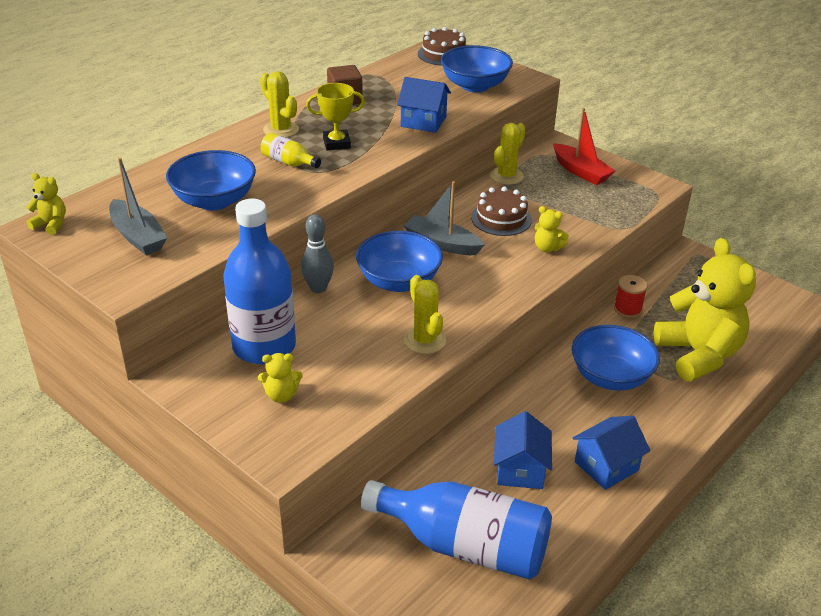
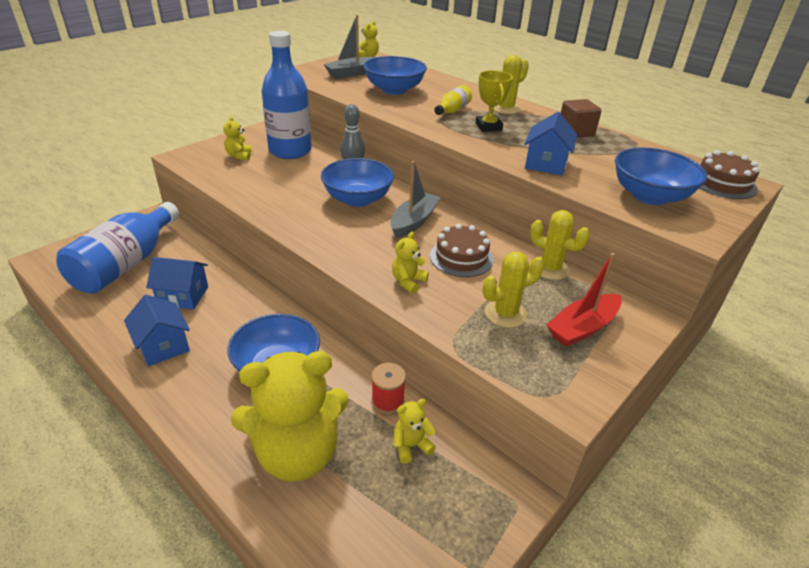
camera: 90 degrees right, 0 degrees up
(424, 340) = (278, 206): yellow cactus -> yellow cactus (505, 314)
(667, 297) = (411, 445): none -> yellow teddy bear

